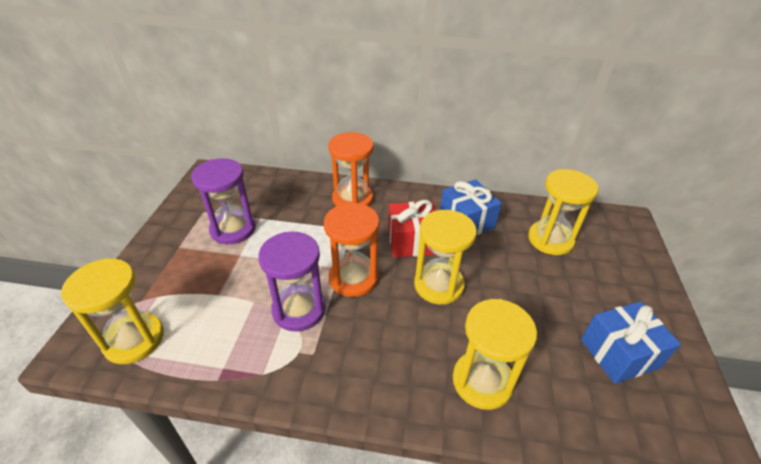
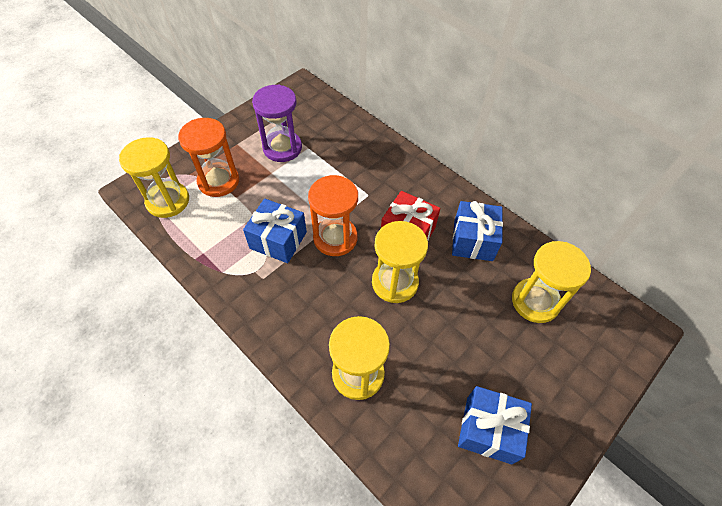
camera: 35 degrees right, 15 degrees up
(299, 309) = (278, 240): purple hourglass -> blue gift
(352, 199) = (393, 167): orange hourglass -> orange hourglass (218, 181)

